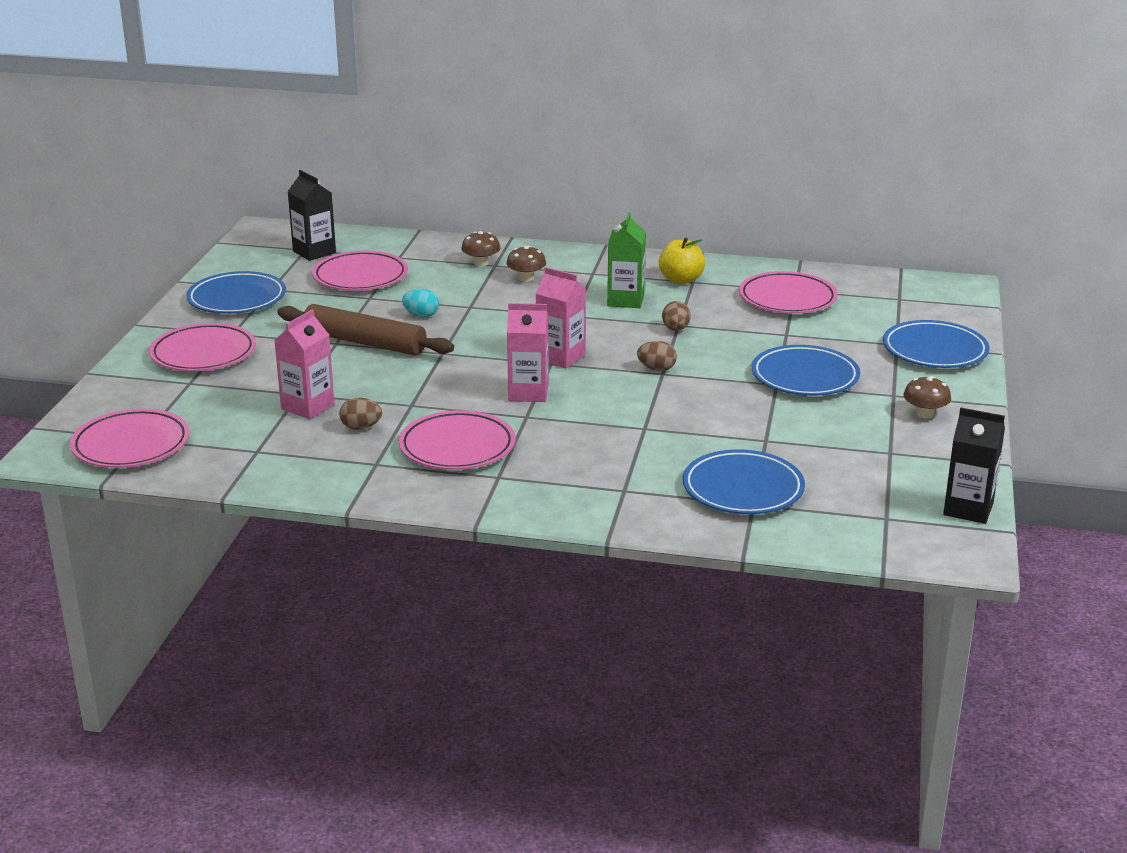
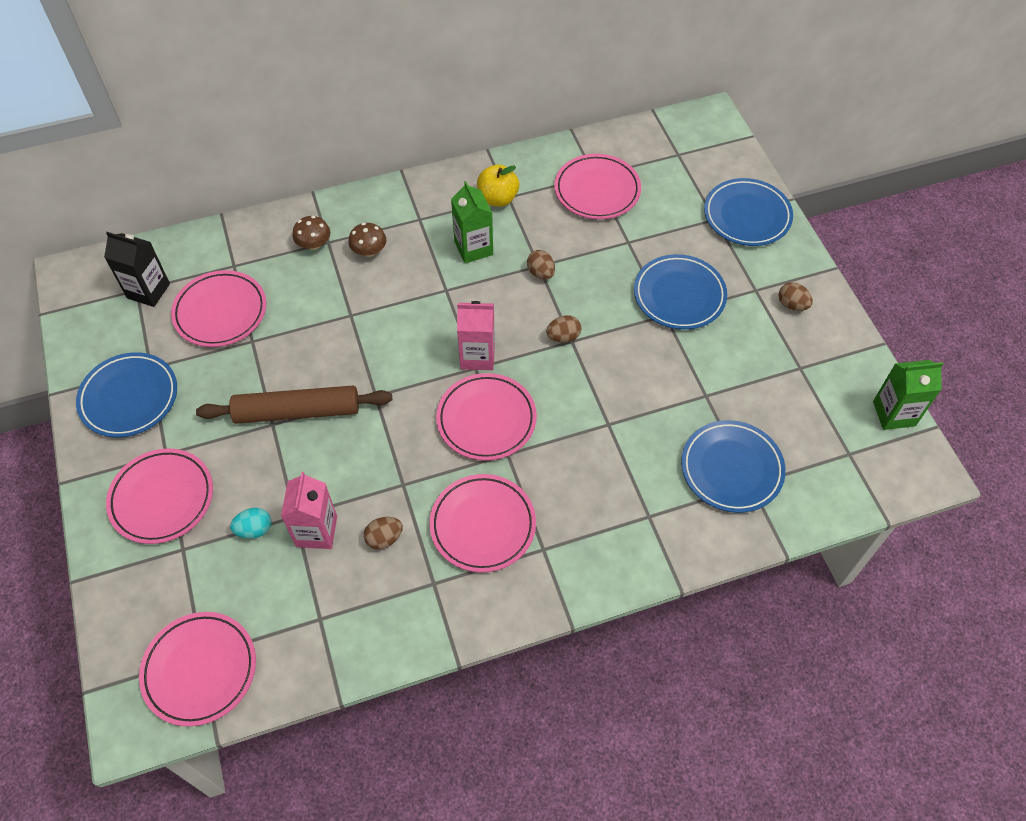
camera: 30 degrees left, 30 degrees up
(421, 315) = (318, 347): turquoise egg -> turquoise egg (254, 529)
(528, 393) = (486, 419): pink carton -> pink plate
(925, 414) = (792, 305): brown mushroom -> brown egg
(968, 509) = (894, 413): black carton -> green carton

